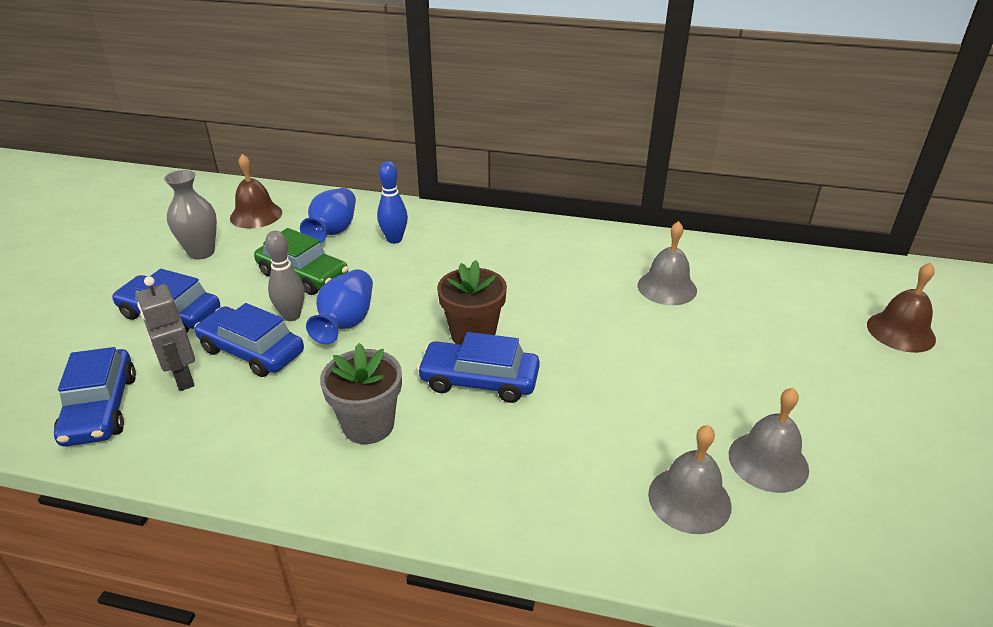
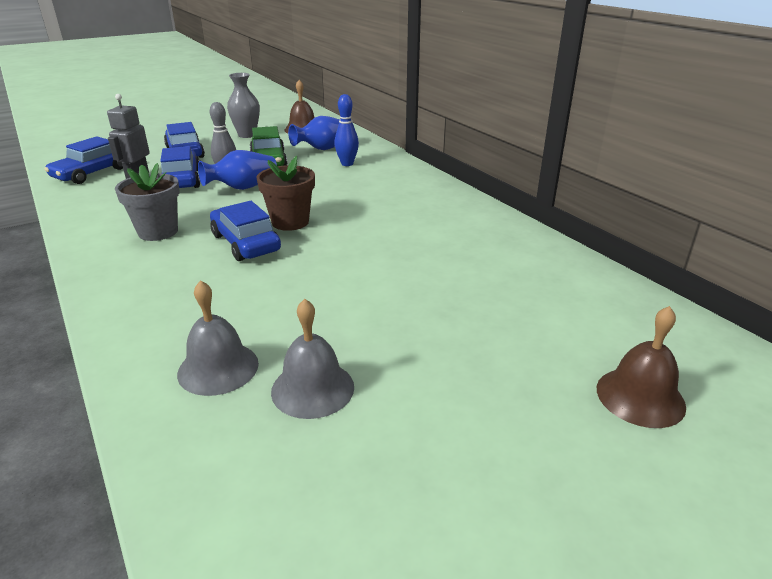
camera: 45 degrees right, 5 degrees down
(667, 287) = (470, 259): grey bell -> none

